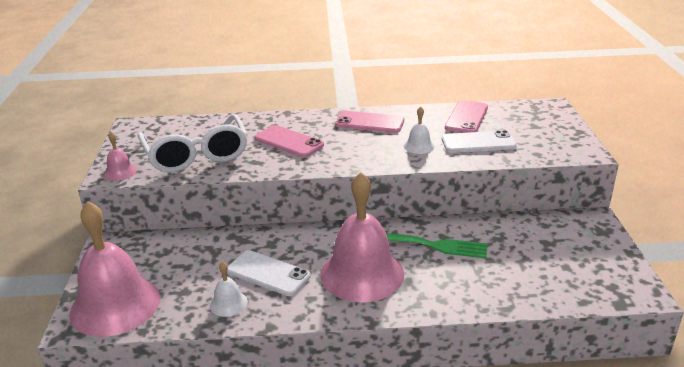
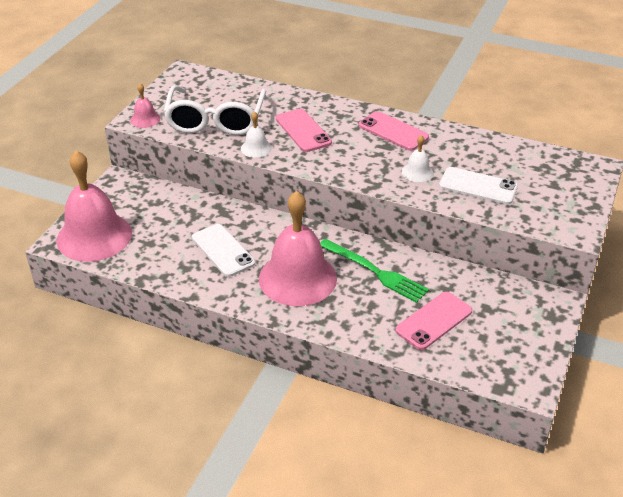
camera: 25 degrees right, 10 degrees up
(228, 303) = (176, 265): white bell -> white bell (256, 148)
(466, 117) = (493, 154): pink phone -> pink phone (434, 321)

